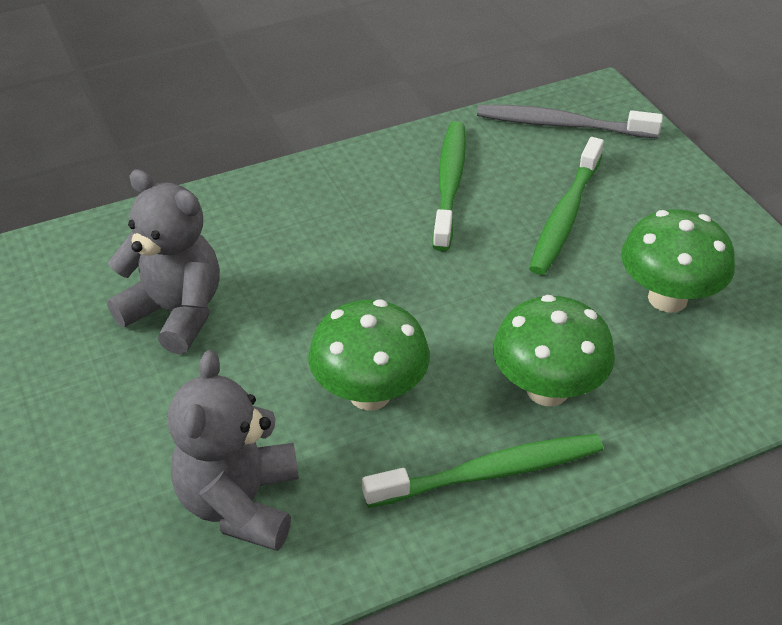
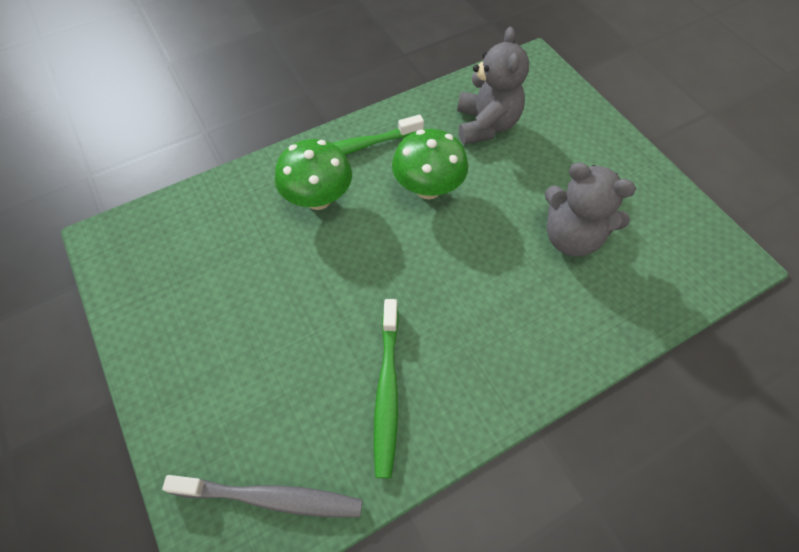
camera: 175 degrees right, 15 degrees up
(565, 215) = (286, 357): green toothbrush -> none
(667, 298) = (222, 275): green mushroom -> none

